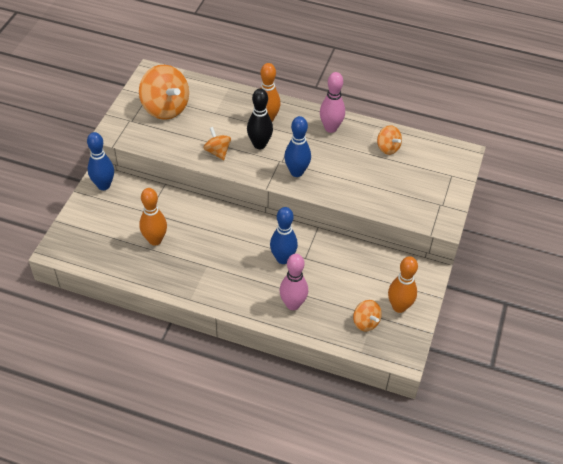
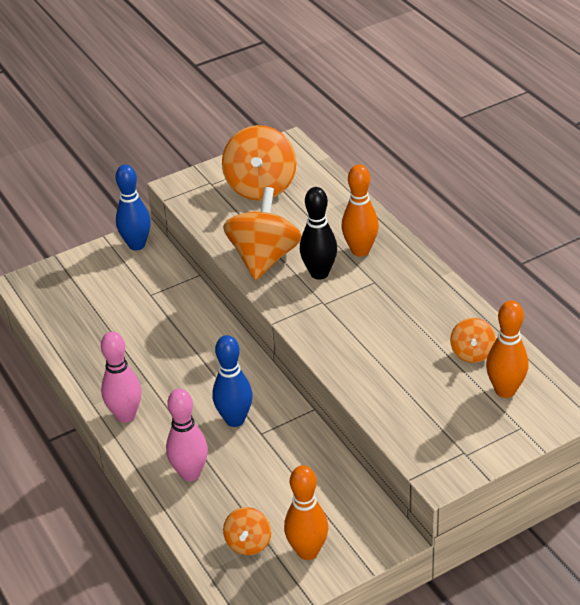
camera: 45 degrees right, 10 degrees down
(155, 240) = (125, 325): orange bowling pin -> orange bowling pin (505, 390)
(217, 152) = (264, 258): orange spinning top -> orange spinning top, size x1.90
(296, 172) = (327, 323): blue bowling pin -> none
(330, 128) = (425, 296): pink bowling pin -> pink bowling pin (126, 415)

